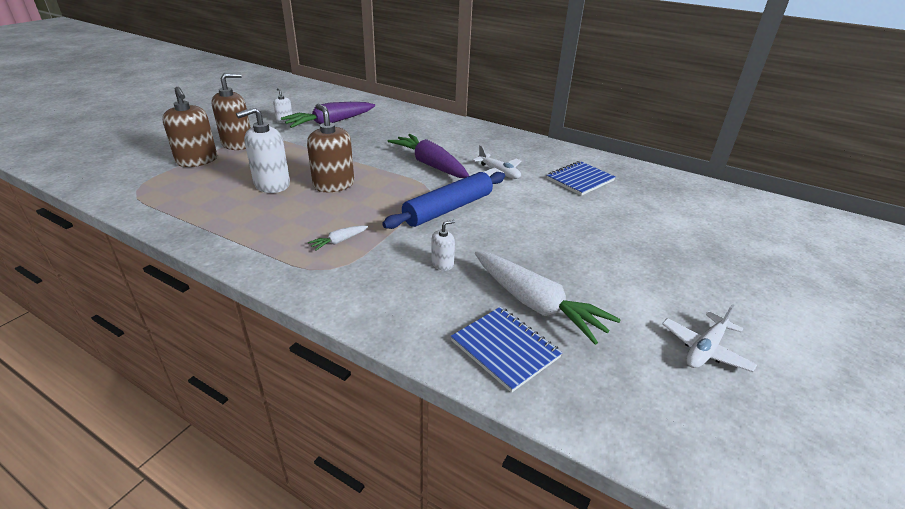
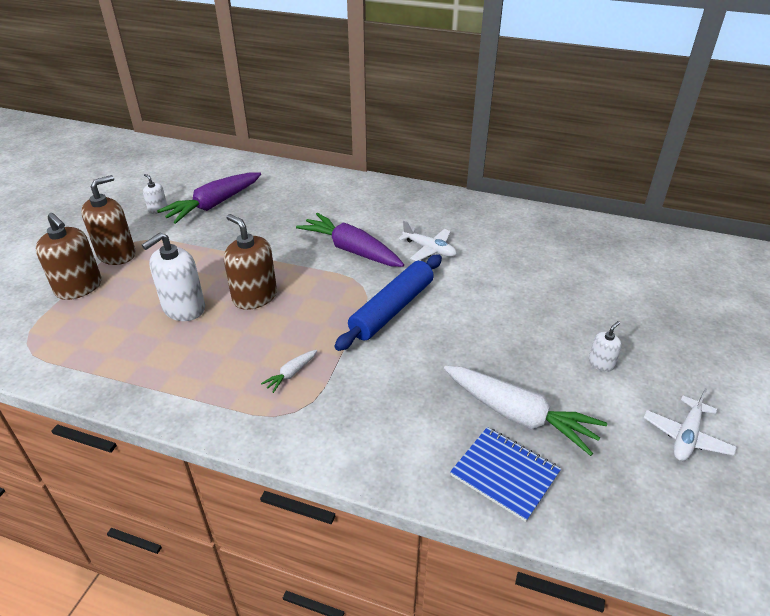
camera: 10 degrees left, 5 degrees up
(442, 263) = (410, 383): white soap dispenser -> white soap dispenser (601, 363)
(580, 180) = (517, 245): blue notebook -> none

